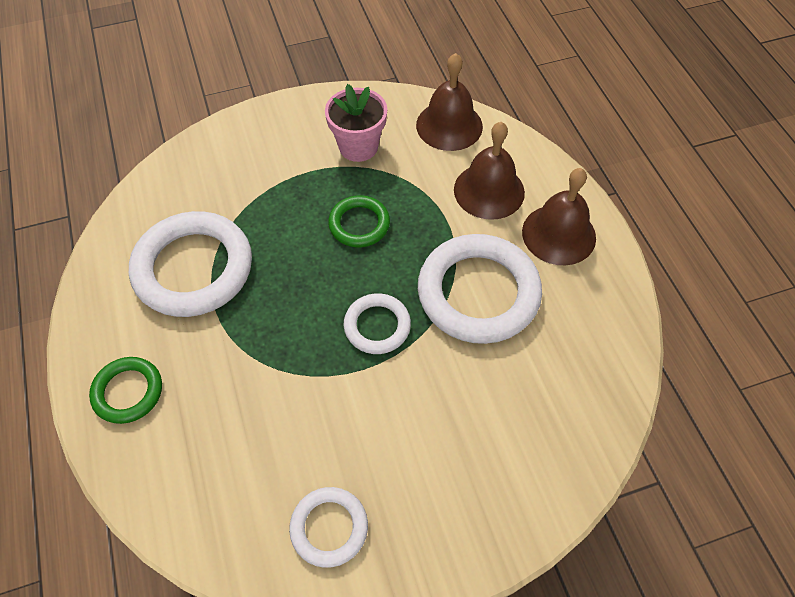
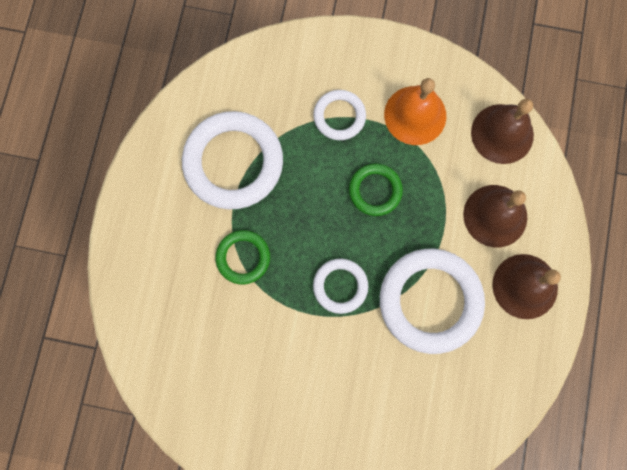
camera: 30 degrees right, 20 degrees up
(128, 392) = (145, 240): green ring -> green ring (243, 257)
(329, 528) = (229, 414): white ring -> white ring (339, 116)
(358, 146) = (415, 115): pink flower pot -> orange bell

